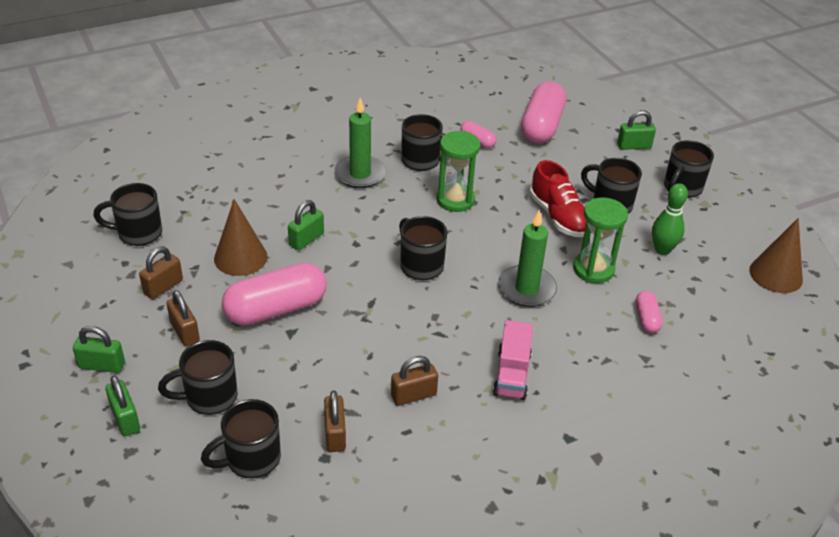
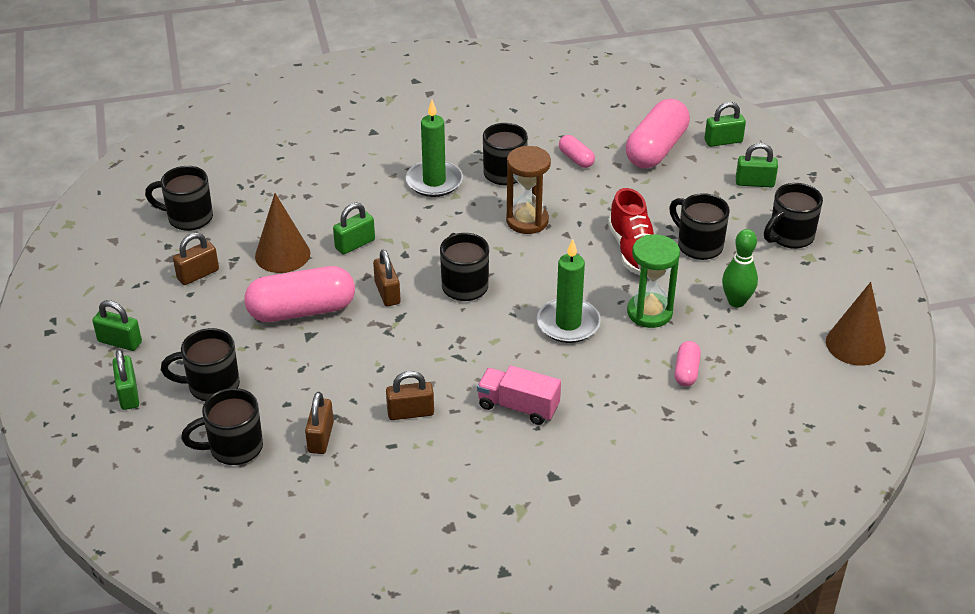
camera: 15 degrees right, 0 degrees up
(184, 332) = (206, 321): brown padlock -> brown padlock (387, 293)
(455, 200) = (527, 221): green hourglass -> brown hourglass
(511, 374) = (518, 406): pink truck -> pink truck turned 90 degrees clockwise
(594, 114) = (723, 141): none -> green padlock

